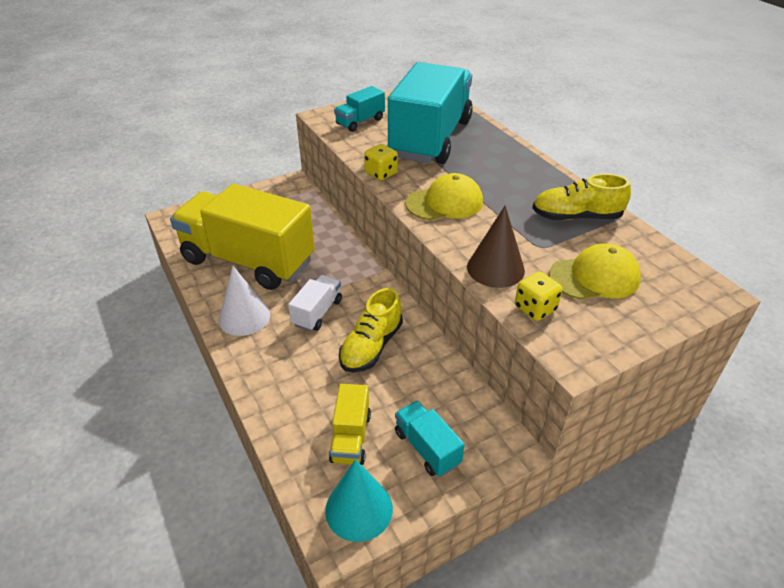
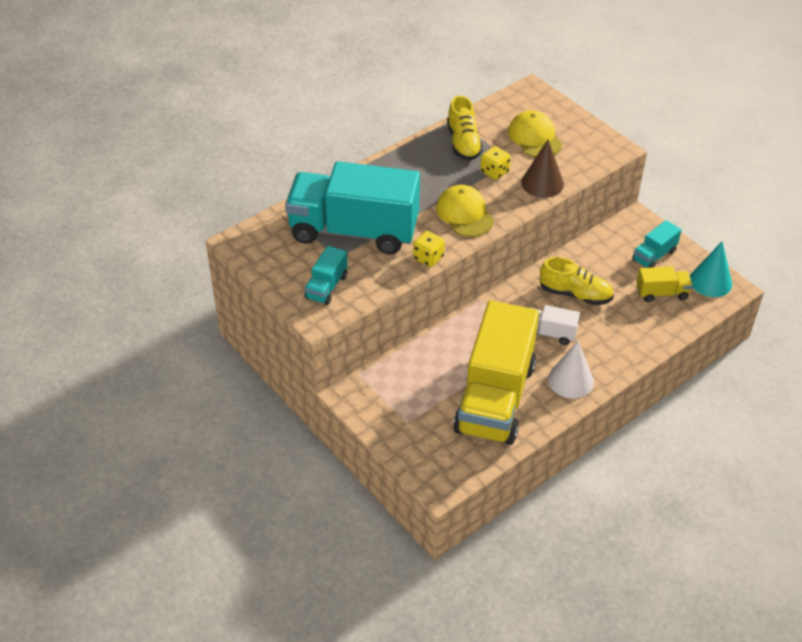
camera: 100 degrees left, 5 degrees up
(360, 122) = (326, 287): turquoise truck -> turquoise truck turned 75 degrees clockwise
(535, 308) = (578, 164): yellow dice -> yellow dice (494, 172)

